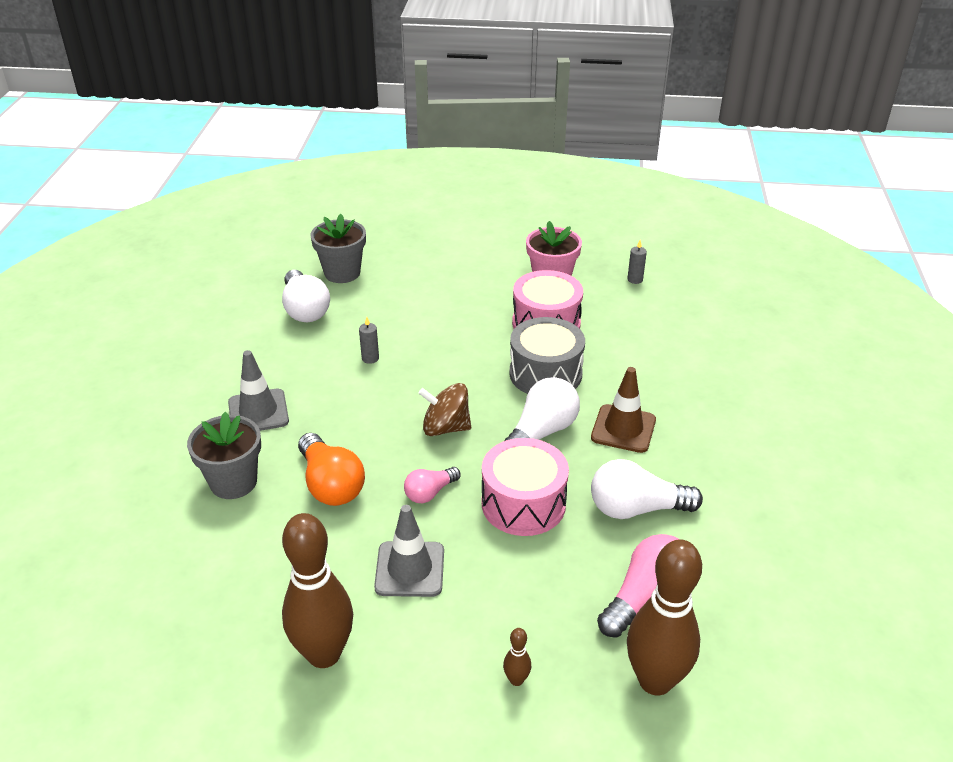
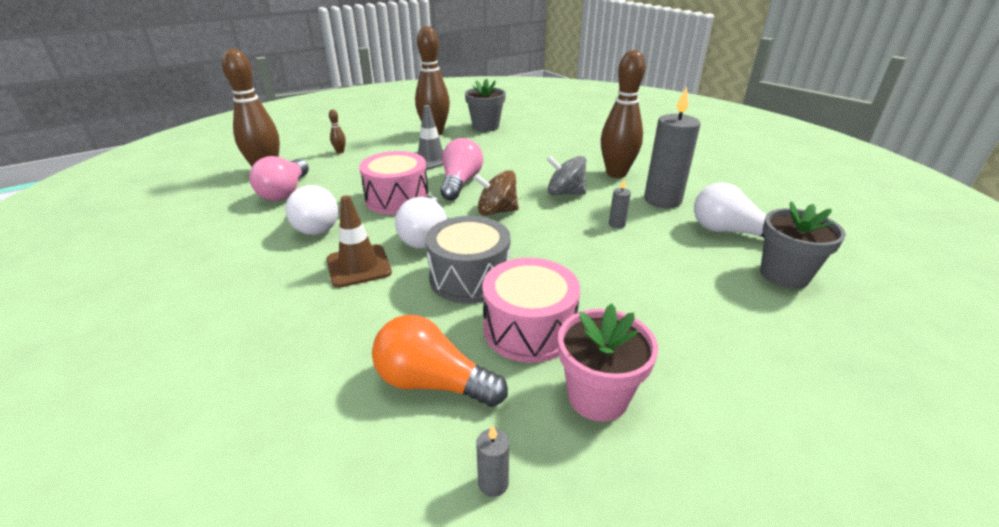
camera: 140 degrees right, 5 degrees down
(233, 482) = (566, 151): grey flower pot -> grey flower pot (485, 127)
(258, 412) = (616, 174): grey traffic cone -> brown bowling pin
(287, 359) = (662, 200): none -> grey candle
(330, 484) = (519, 166): orange light bulb -> orange light bulb (433, 383)
(351, 415) = (565, 193): none -> grey spinning top
(430, 493) = (460, 183): pink light bulb -> pink light bulb, size x1.70
(446, 427) = (496, 211): brown spinning top -> brown spinning top turned 150 degrees counterclockwise
(636, 509) = (315, 224): white light bulb -> white light bulb turned 105 degrees clockwise

